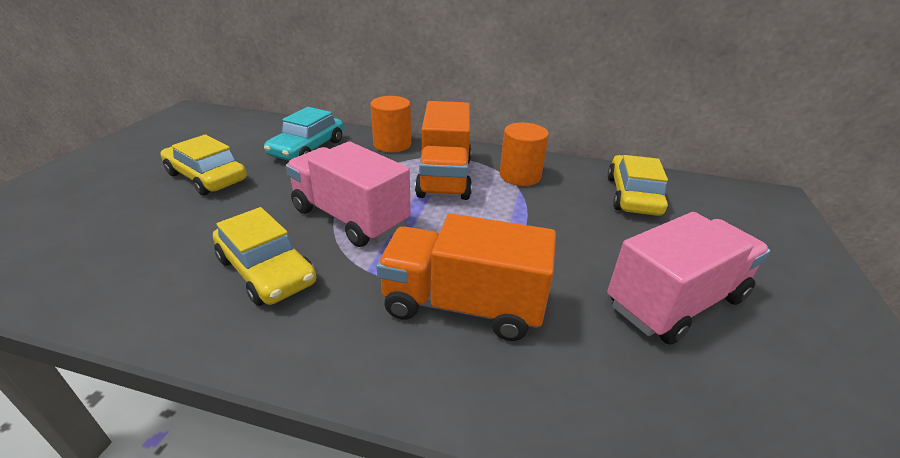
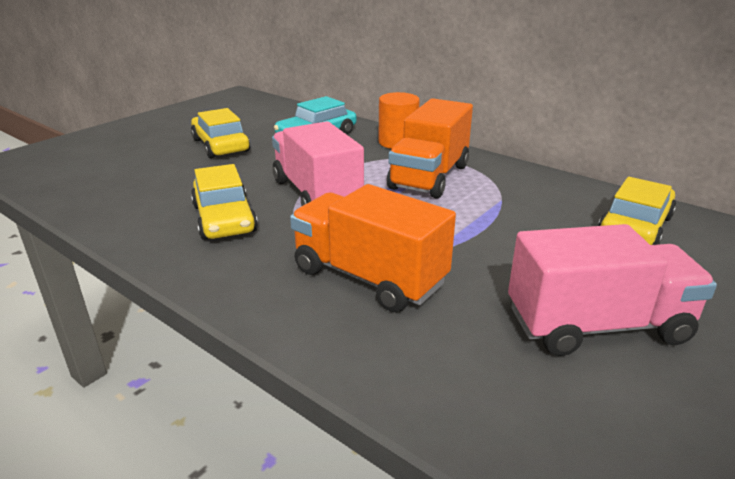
camera: 25 degrees right, 5 degrees down
(520, 176) = (512, 188): orange cylinder -> none

